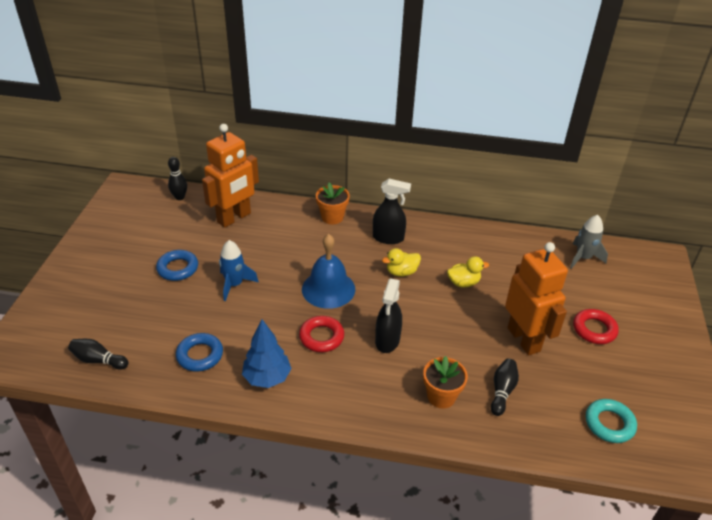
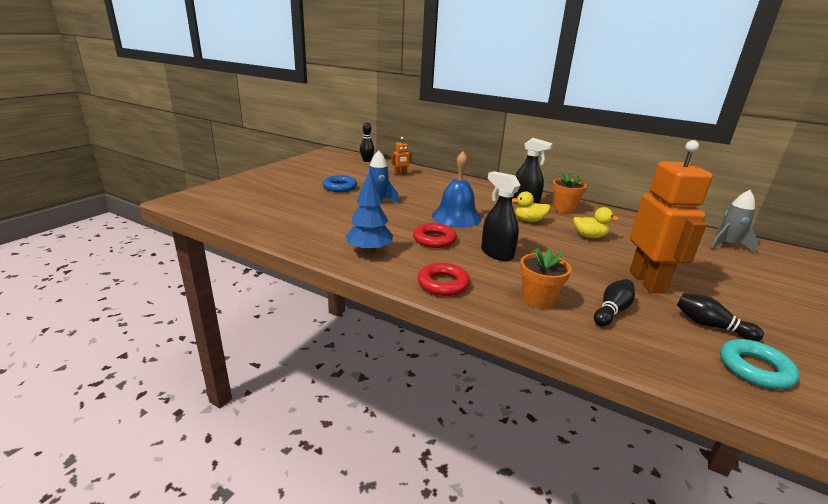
camera: 20 degrees right, 15 degrees down
(98, 360) = (241, 215): black bowling pin -> black bowling pin (710, 326)
(200, 355) = (321, 228): blue ring -> none
(234, 218) = (400, 174): orange robot -> orange robot, size x0.42
(332, 217) = (480, 186): orange flower pot -> orange flower pot (564, 208)
(387, 340) = (496, 253): black spray bottle -> black spray bottle turned 105 degrees clockwise
(594, 329) = (737, 292): red ring -> red ring (443, 284)

